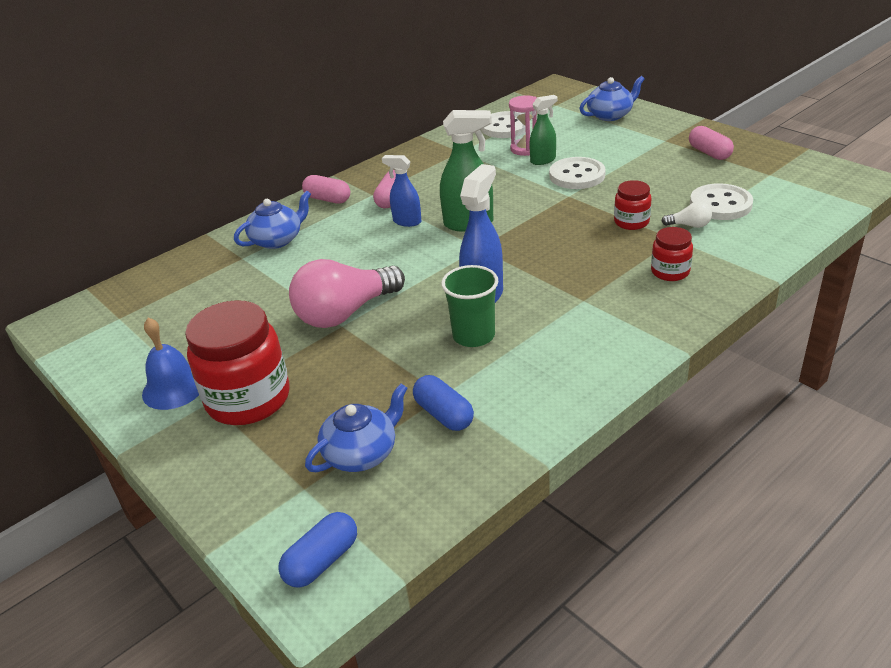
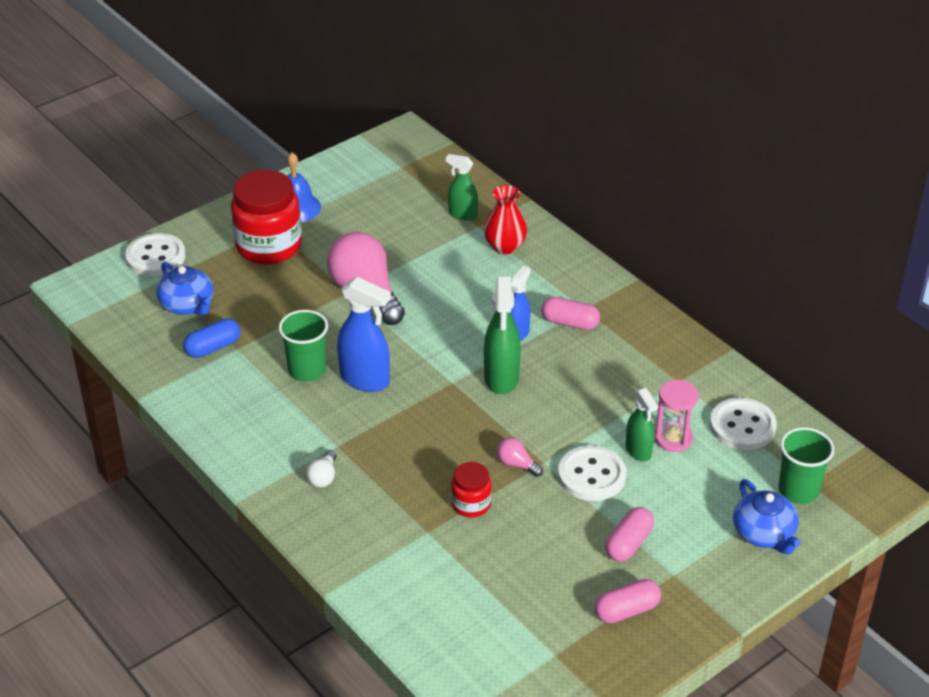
camera: 90 degrees right, 5 degrees up
(219, 268) = (462, 214): none -> green spray bottle
(277, 240) = (505, 246): blue teapot -> red vase
(322, 561) = (98, 289): blue capsule -> none
(328, 199) = (581, 276): pink capsule -> pink capsule (628, 543)
(564, 107) = (798, 490): none -> green cup
(575, 206) = (517, 464): none -> pink light bulb
(670, 272) = (365, 516): red jar -> none
(689, 225) = (451, 550): white light bulb -> white light bulb (323, 477)
(720, 204) = (491, 588): white button -> white button (155, 257)

